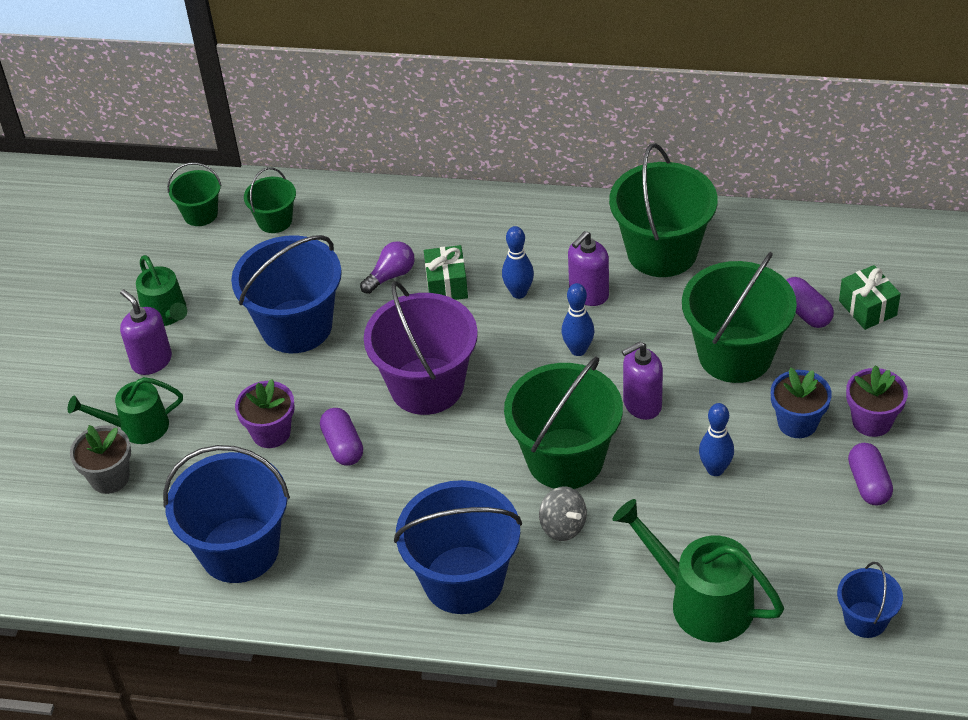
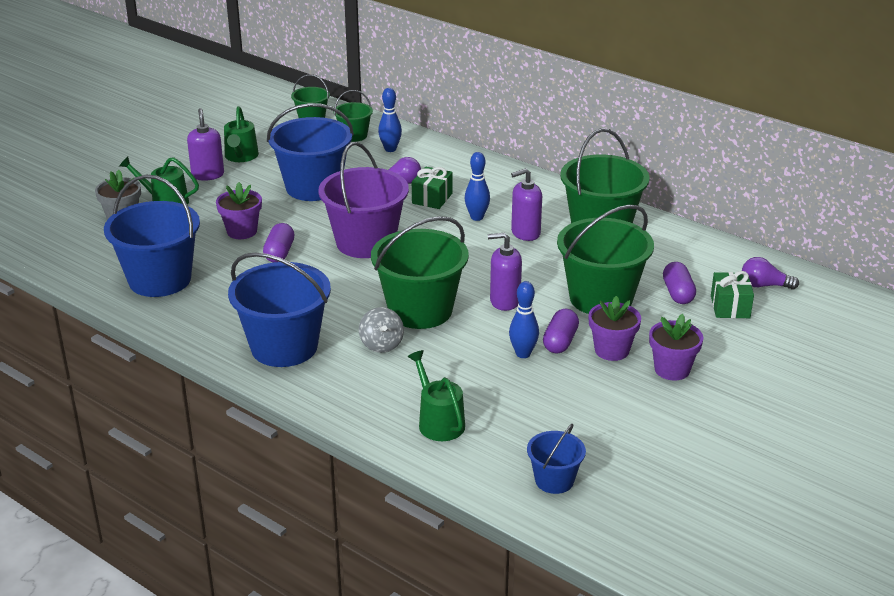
camera: 25 degrees right, 15 degrees down
(578, 350) = (488, 258): blue bowling pin -> blue bowling pin (390, 149)
(702, 602) = (438, 422): green watering can -> green watering can, size x0.65
(797, 423) = (611, 350): blue flower pot -> purple flower pot
(868, 483) = (634, 403): purple capsule -> purple capsule (560, 342)
(879, 262) = (764, 285): none -> purple light bulb

